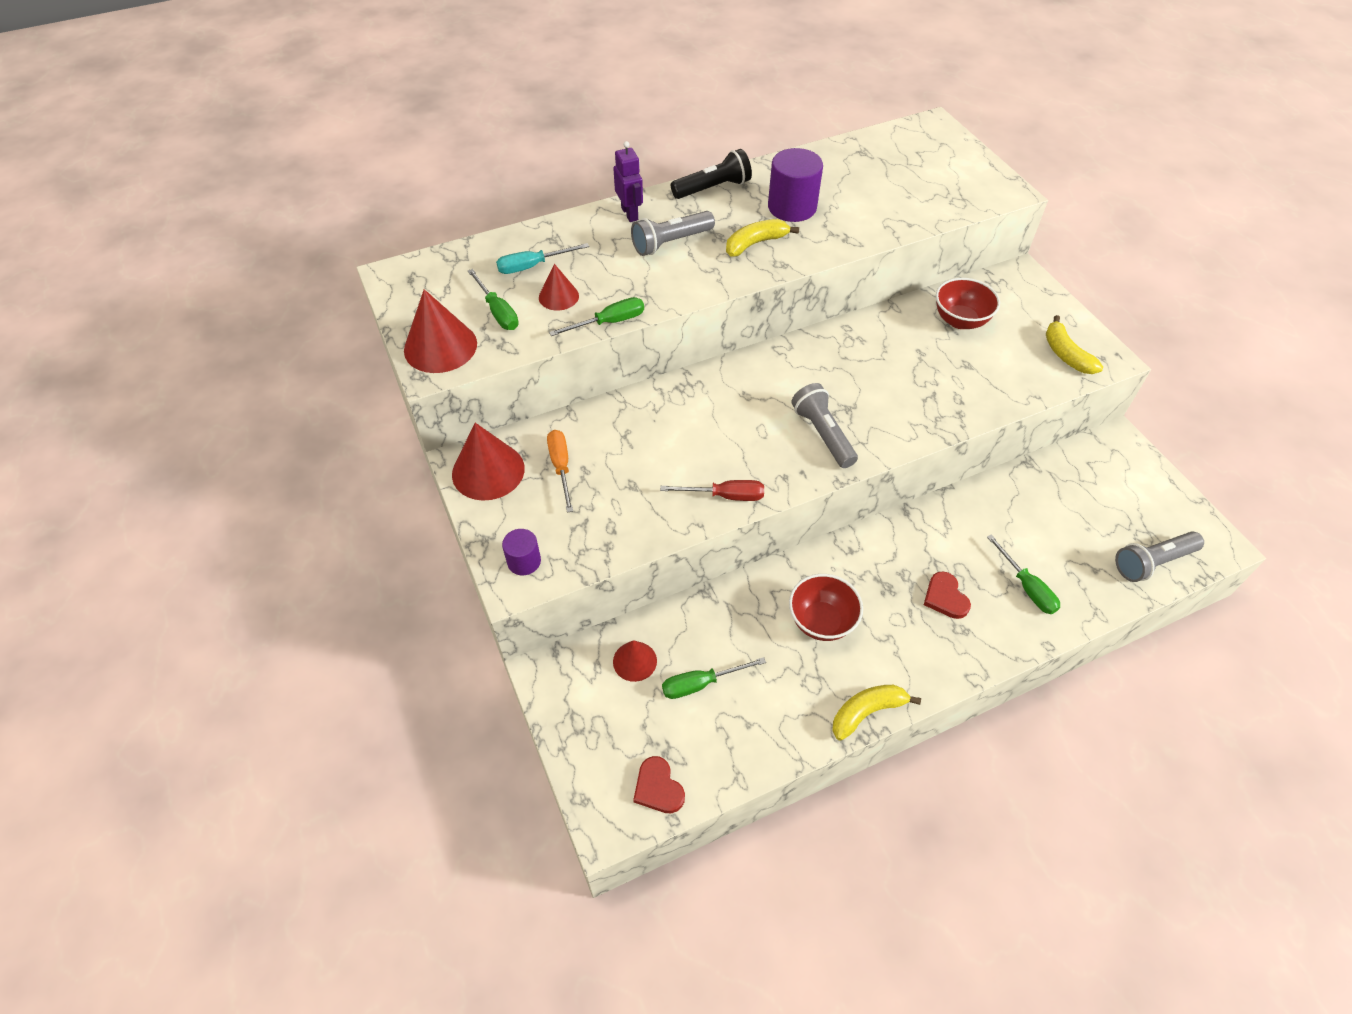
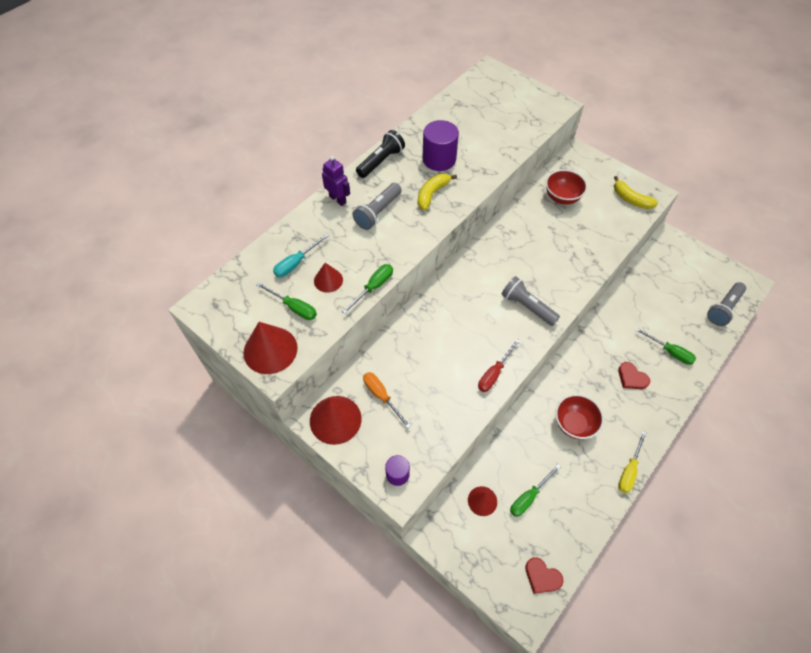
camera: 25 degrees left, 5 degrees up
(725, 496) = (494, 373): red screwdriver -> red screwdriver turned 150 degrees clockwise
(867, 712) = (629, 470): yellow banana -> yellow screwdriver

